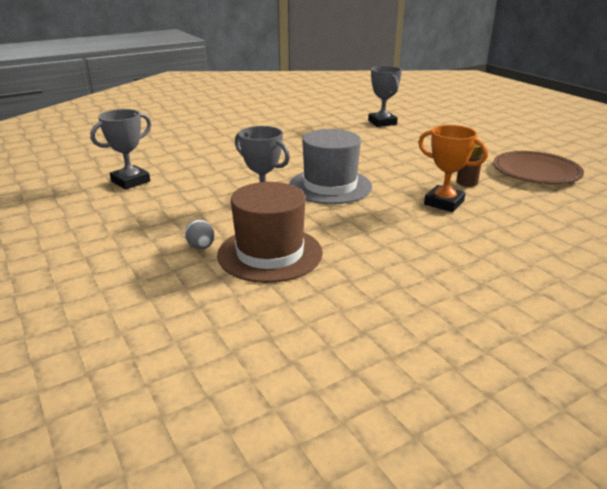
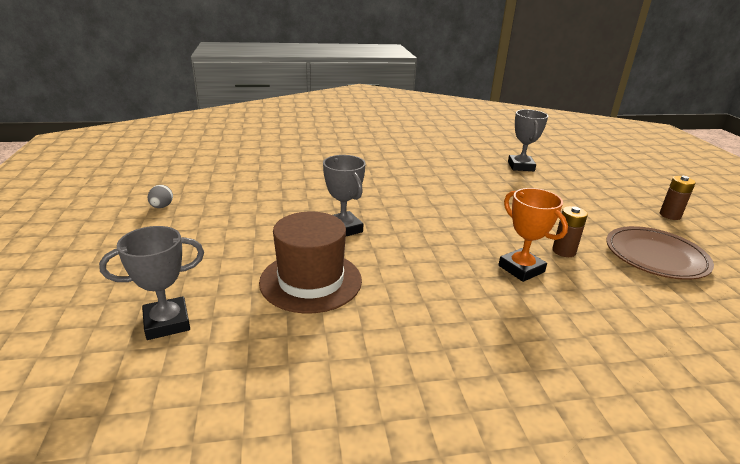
camera: 20 degrees right, 0 degrees up
(130, 181) = (251, 182): grey trophy -> grey trophy (167, 323)
(201, 247) = (258, 259): grey egg -> grey egg (162, 207)
(330, 186) = (418, 224): grey hat -> none
(525, 140) = (670, 215): none -> brown battery

